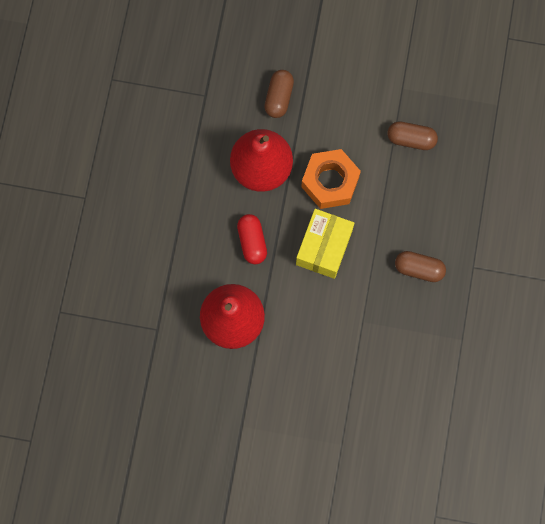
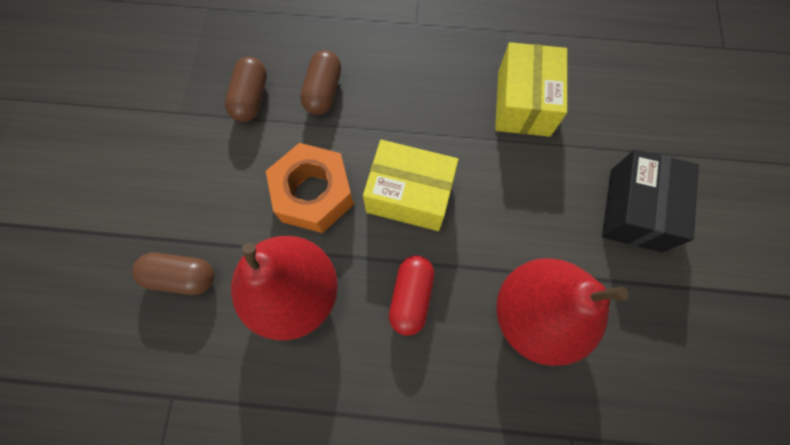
camera: 95 degrees left, 5 degrees down
(252, 242) = (411, 297): red capsule -> red capsule turned 60 degrees counterclockwise
(300, 405) = (635, 210): none -> black box
(393, 341) = (523, 103): none -> yellow box
(419, 269) = (425, 80): brown capsule -> brown capsule (323, 91)

